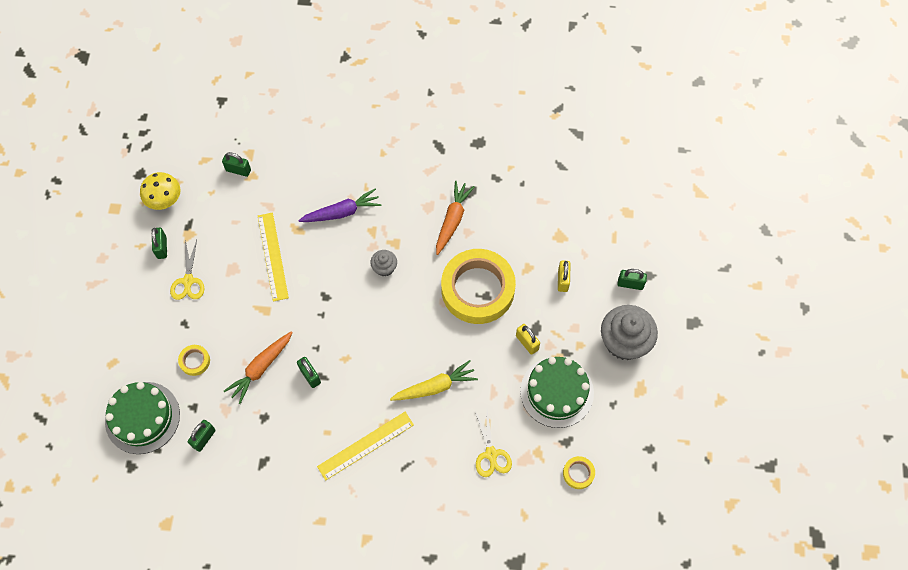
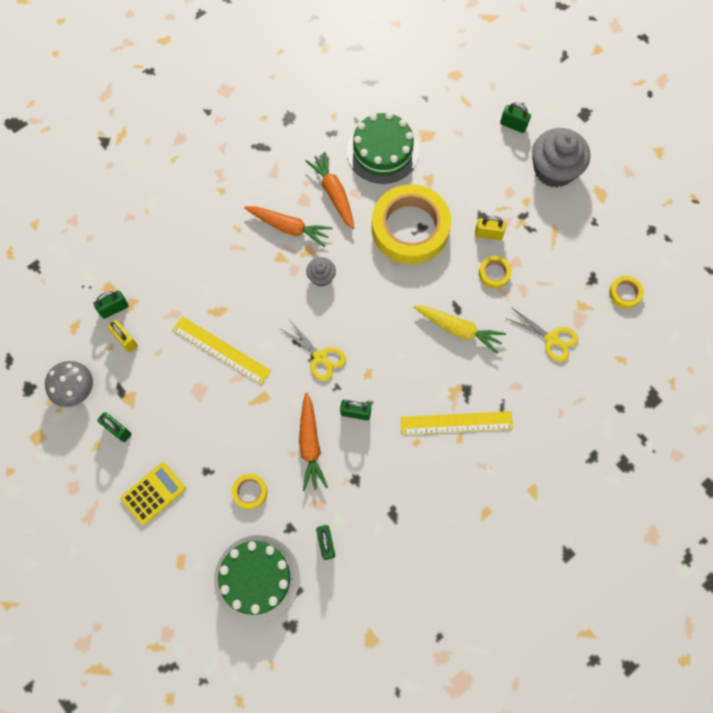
camera: 45 degrees left, 5 degrees up
(141, 306) = (153, 493): none -> yellow calculator
(165, 200) = (76, 389): yellow mushroom -> grey mushroom
(188, 281) = (171, 435): yellow scissors -> yellow scissors (320, 357)
(342, 212) = (240, 265): purple carrot -> none
(366, 445) = (456, 423): yellow ruler -> yellow ruler turned 75 degrees clockwise
(399, 216) = (289, 227): none -> orange carrot
(435, 387) = (458, 329): yellow carrot -> yellow carrot turned 90 degrees clockwise
(501, 373) = (494, 273): none -> yellow tape
(557, 392) = (547, 250): green cake -> green cake (382, 151)
(563, 280) = (464, 165): yellow padlock -> yellow padlock (125, 340)
(630, 284) = (513, 125): green padlock -> green padlock turned 60 degrees clockwise

